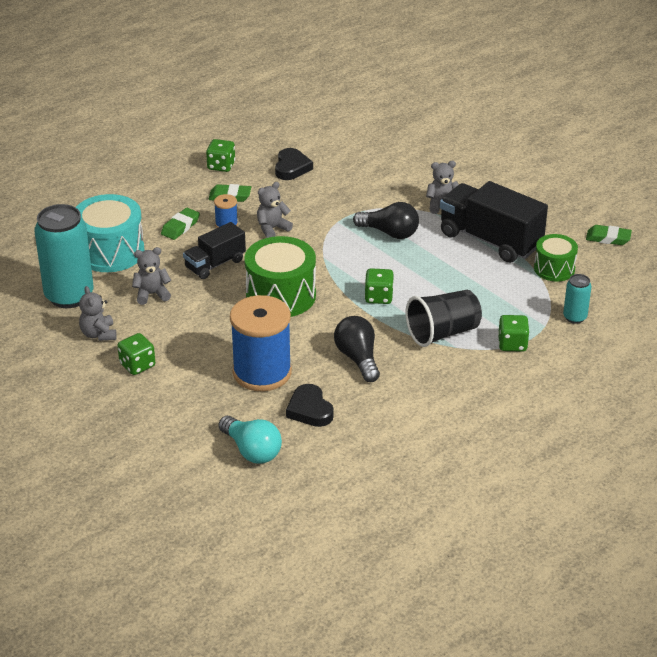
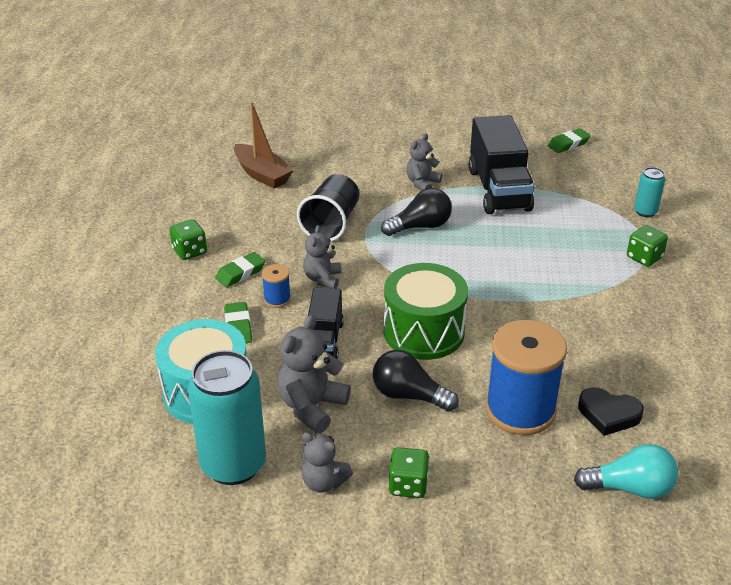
camera: 45 degrees left, 0 degrees up
(152, 294) = (312, 407): grey teddy bear -> grey teddy bear, size x1.53
(291, 168) = (256, 219): black heart -> none
(342, 140) = (262, 174): none -> brown boat
(358, 358) = (568, 343): black light bulb -> black light bulb (409, 395)
(378, 297) = (498, 282): green dice -> none
(443, 333) = (588, 280): black cup -> black cup (331, 224)
(490, 240) = (499, 190): black truck -> black truck turned 90 degrees counterclockwise
(554, 269) = (574, 185): green drum -> none

